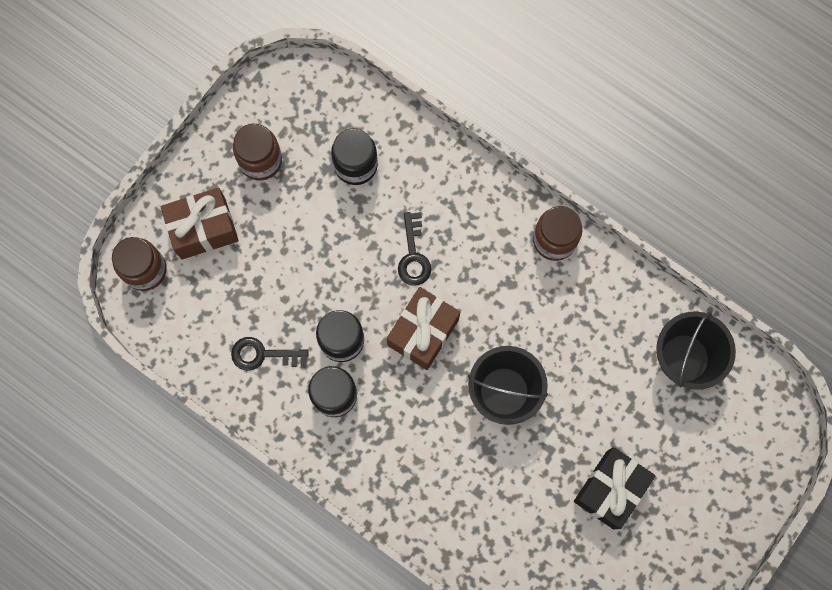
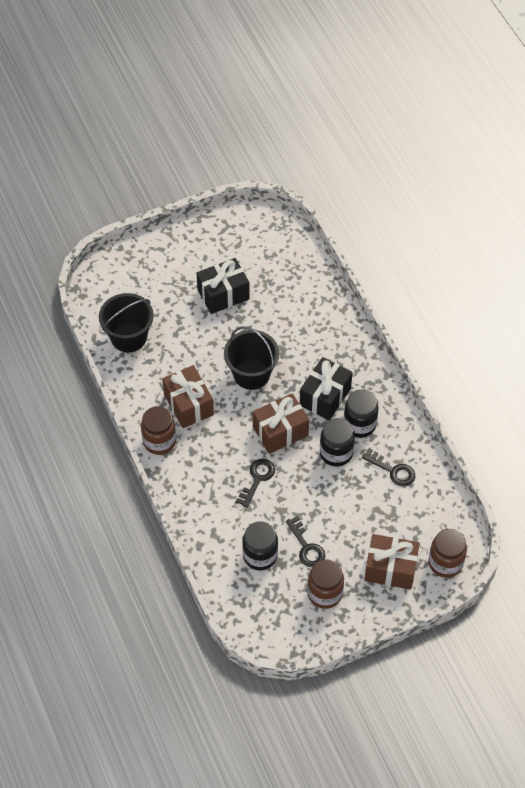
camera: 150 degrees left, 20 degrees down
(310, 204) = (306, 547): none -> black key
(397, 410) = (325, 397): none -> black gift
(552, 306) = (188, 405): none -> brown gift

